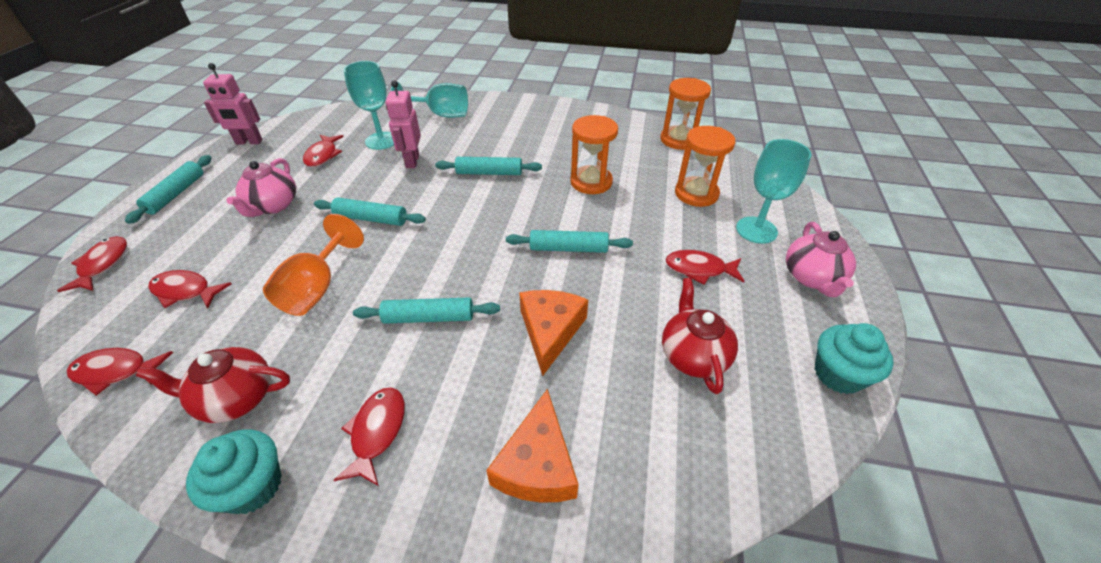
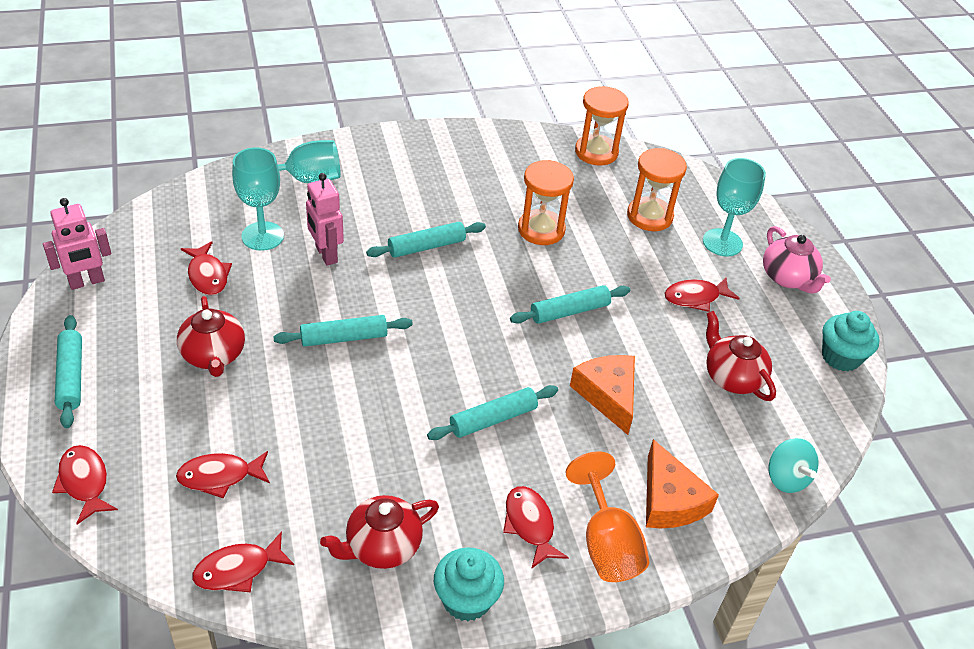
camera: 30 degrees left, 0 degrees up
(273, 206) = (214, 356): pink teapot -> red teapot
(317, 288) = (358, 428): orange goblet -> orange goblet (606, 543)
(693, 494) = (786, 478): none -> turquoise spinning top

